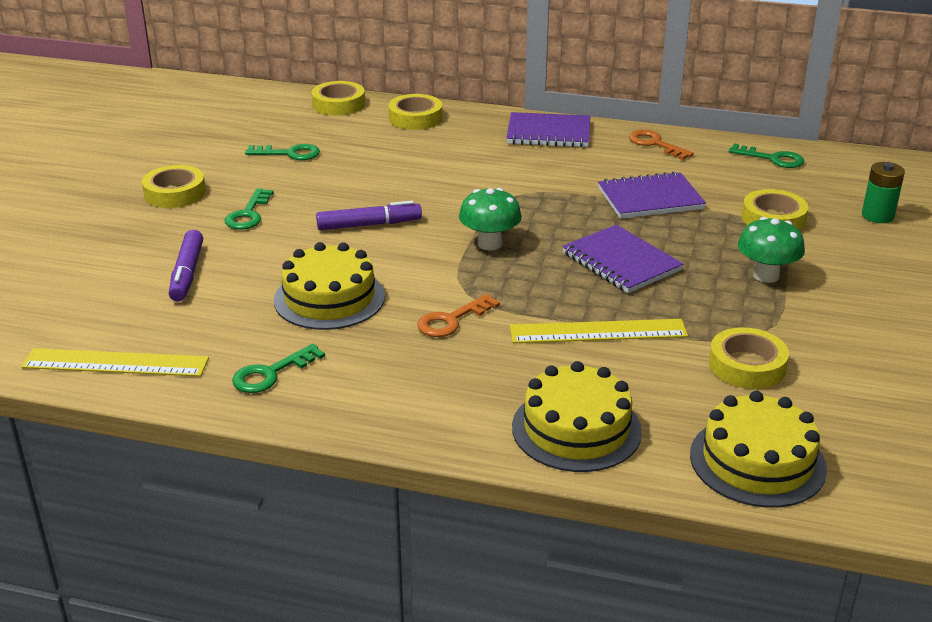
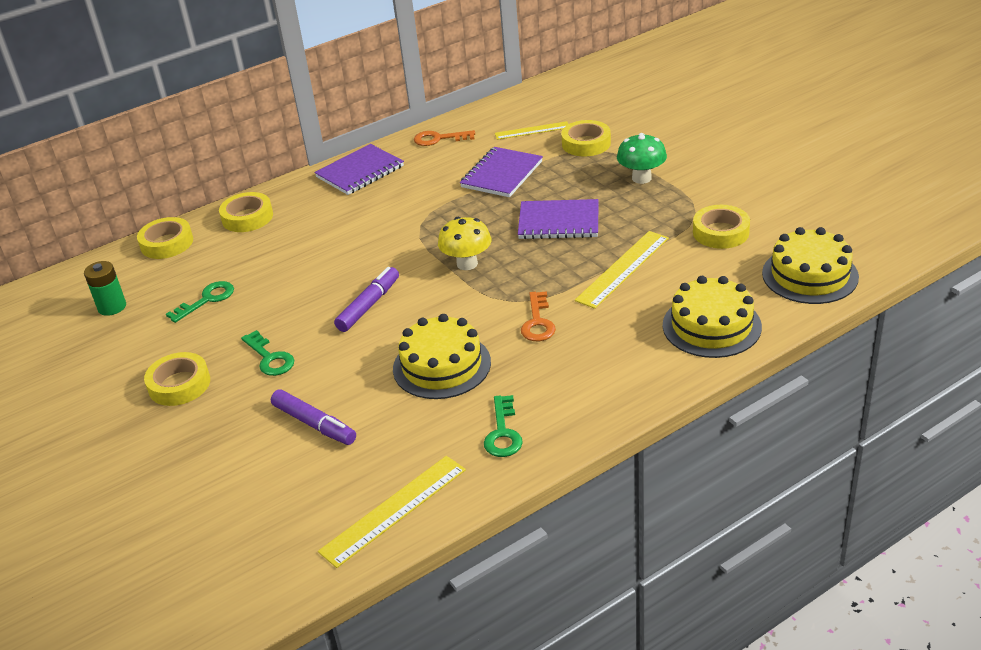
camera: 45 degrees left, 5 degrees up
(489, 244) = (467, 264): green mushroom -> yellow mushroom
(746, 181) = (532, 130): none -> yellow ruler
(772, 159) = (520, 108): green key -> none
(877, 216) = (630, 108): green battery -> green battery (112, 307)

